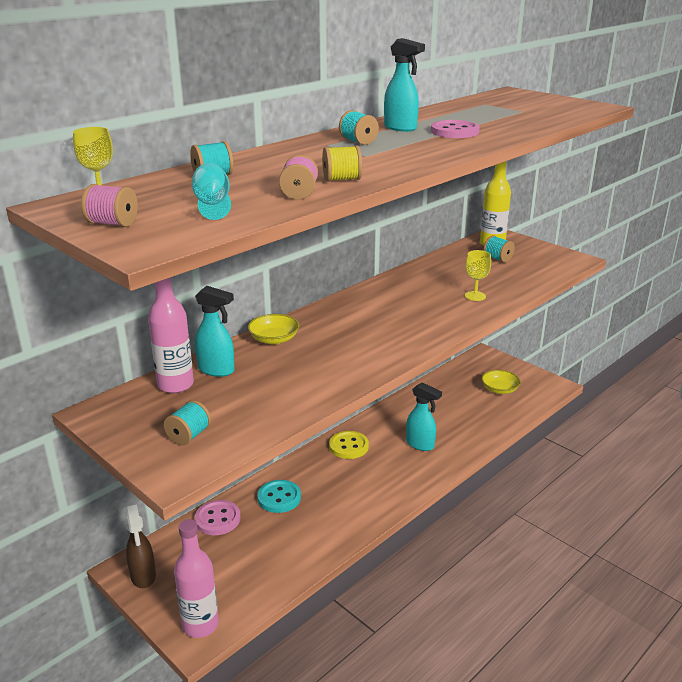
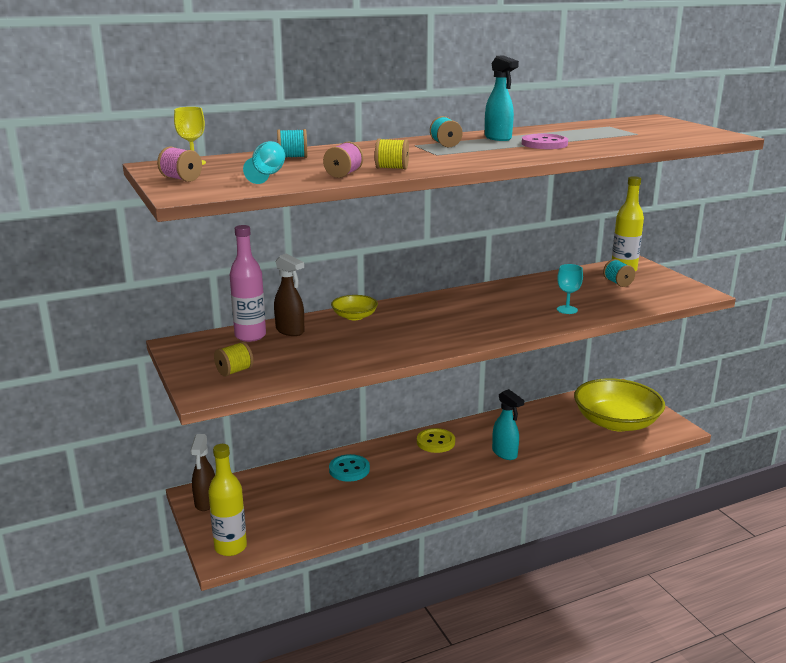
camera: 20 degrees right, 5 degrees down
(189, 436) = (234, 371): turquoise spool -> yellow spool
(200, 625) = (230, 547): pink bottle -> yellow bottle
(217, 370) = (290, 331): turquoise spray bottle -> brown spray bottle
(217, 519) = (288, 474): pink button -> none
(475, 296) = (567, 310): yellow goblet -> turquoise goblet
(499, 389) = (616, 422): yellow bowl -> yellow bowl, size x2.19

